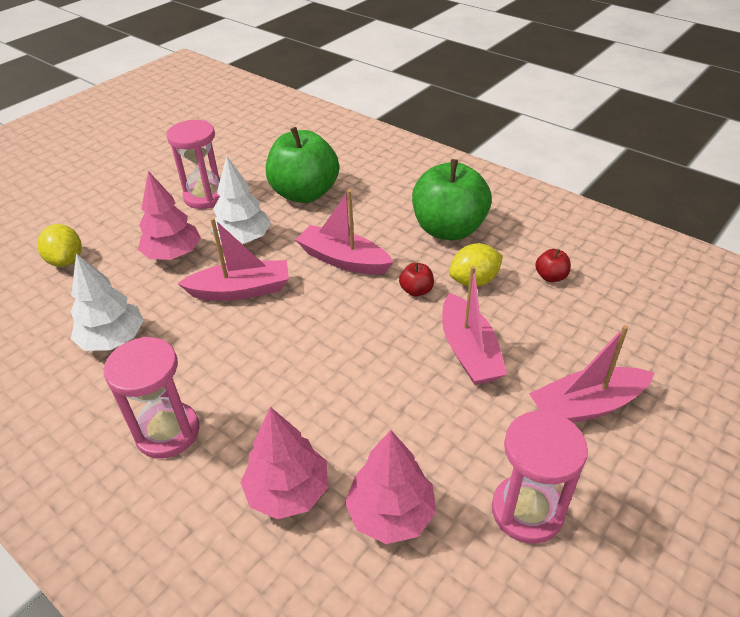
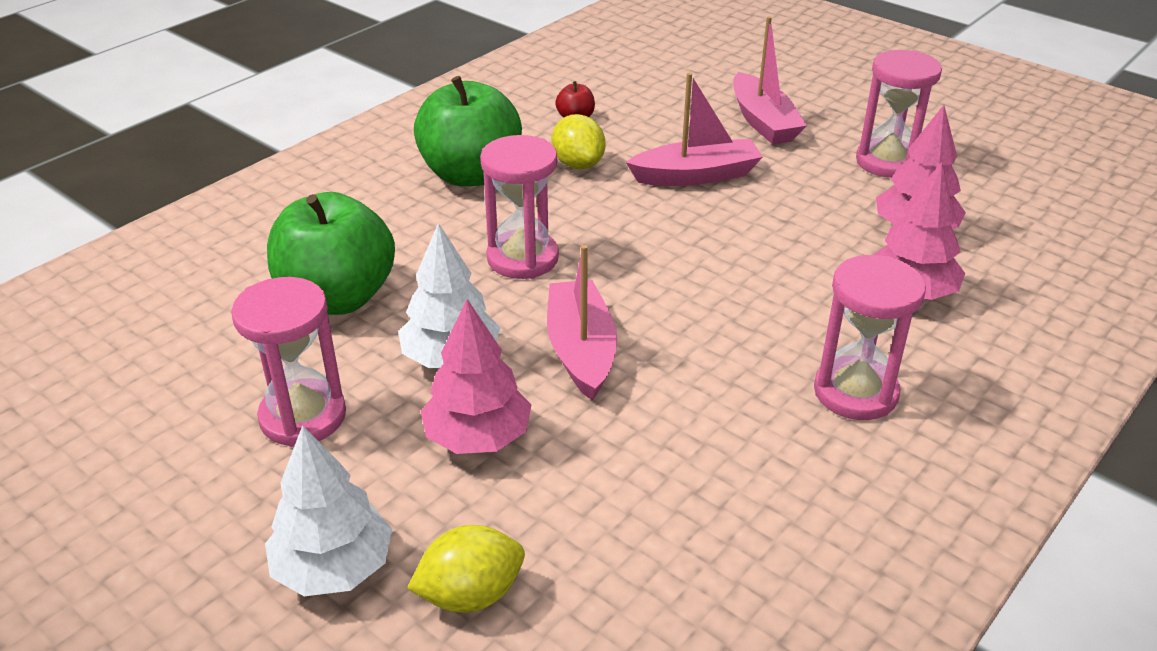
camera: 90 degrees left, 5 degrees down
(113, 339) = (691, 478): white tree -> white tree (334, 568)
(343, 260) = (522, 258): pink boat -> pink hourglass
(416, 291) = (593, 203): red apple -> none

